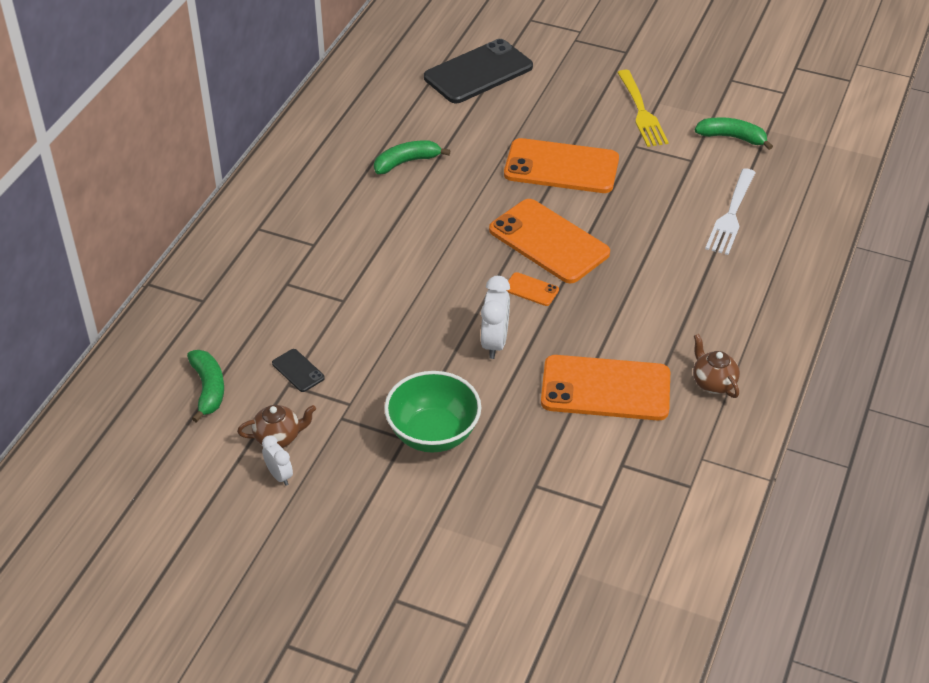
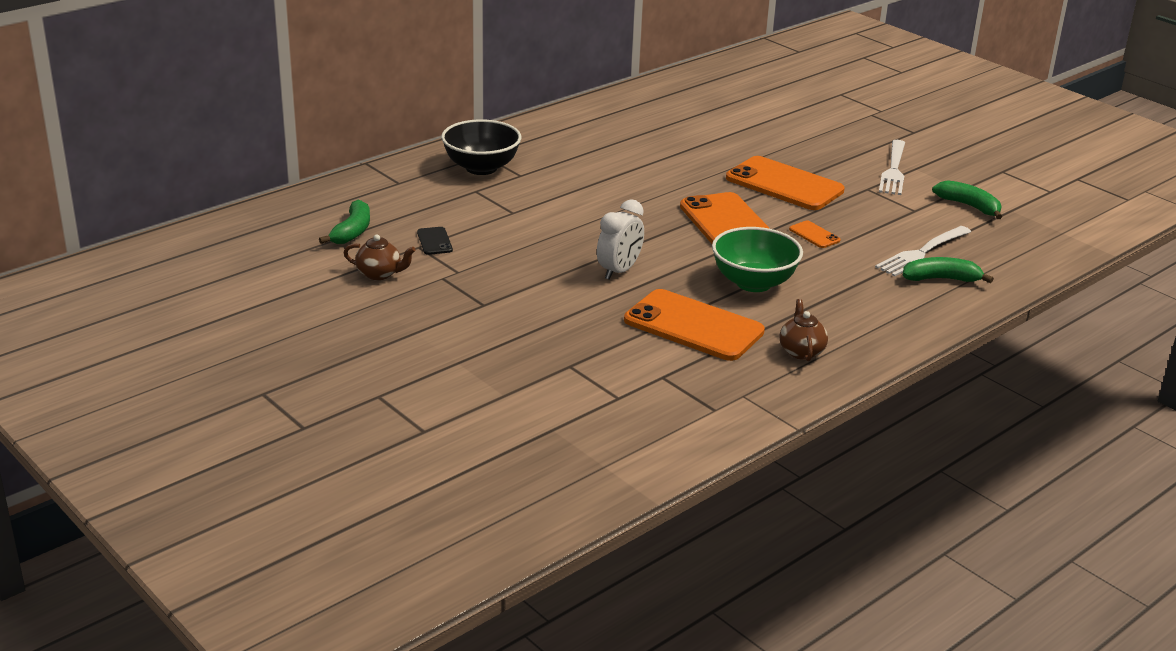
camera: 25 degrees right, 15 degrees down
(269, 248) = (481, 168): none -> black bowl
(279, 475) = (358, 295): white clock -> none
(406, 162) = (646, 149): green banana -> green banana (941, 279)
(433, 434) = (511, 309): green bowl -> green bowl (753, 283)
(478, 72) = (762, 113): black phone -> none
(531, 289) = (684, 249): orange phone -> orange phone (814, 235)
(641, 111) = (893, 170): yellow fork -> white fork

